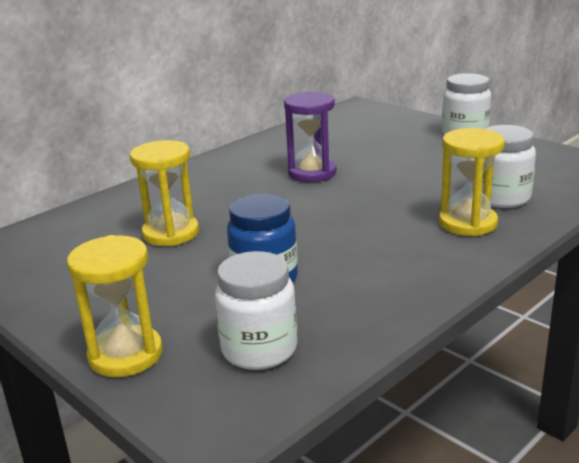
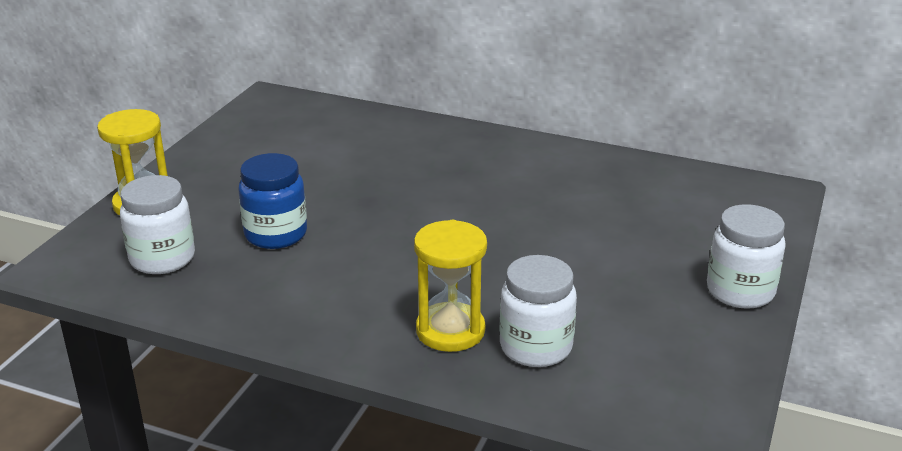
camera: 65 degrees right, 5 degrees up
(171, 233) = (343, 167): yellow hourglass -> none
(312, 173) = (527, 206): purple hourglass -> none

